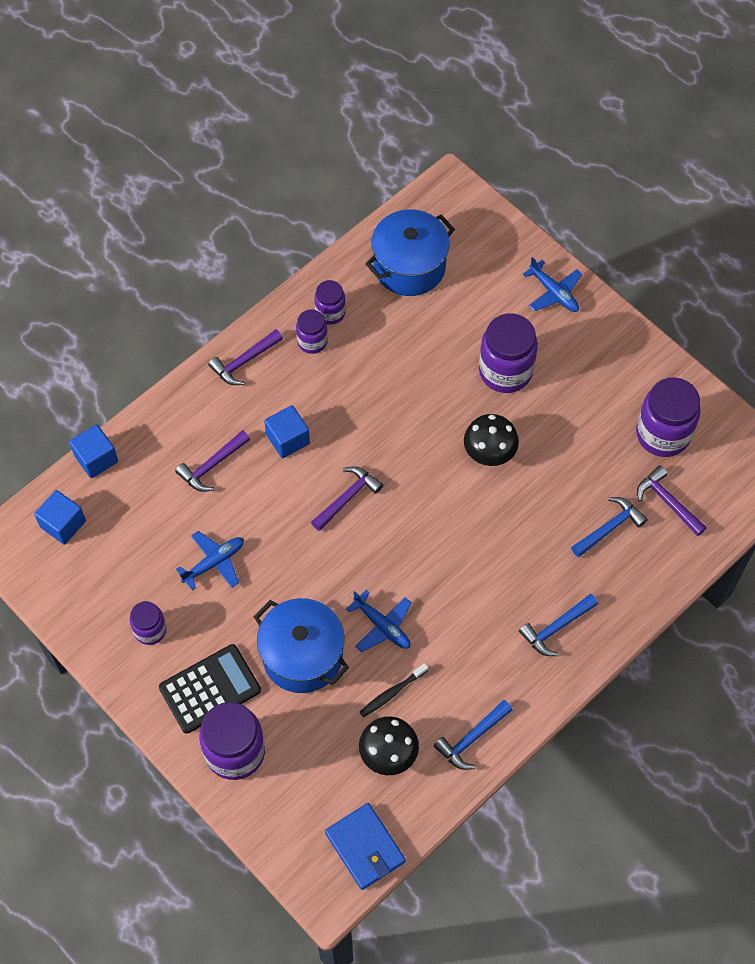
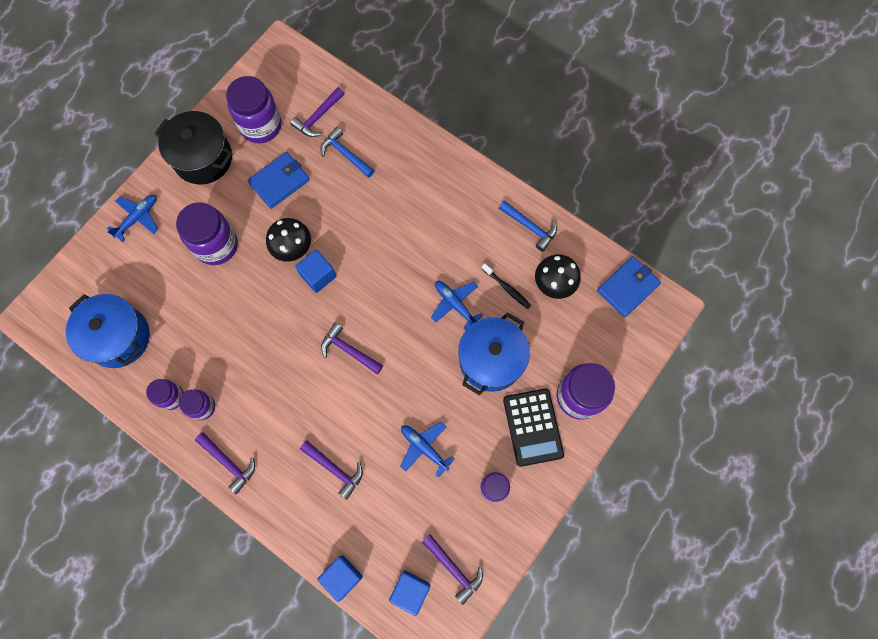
camera: 100 degrees left, 10 degrees up
(73, 572) = (453, 569): none -> purple hammer
(210, 689) = (533, 427): black calculator -> black calculator turned 150 degrees counterclockwise
(288, 439) = (301, 409): blue cube -> blue cube (318, 275)
(382, 626) = (455, 304): blue plane -> blue plane turned 75 degrees counterclockwise
(556, 628) = (433, 181): blue hammer -> none
(580, 447) = (279, 182): none -> blue wallet
(624, 366) = (203, 158): none -> black pot

